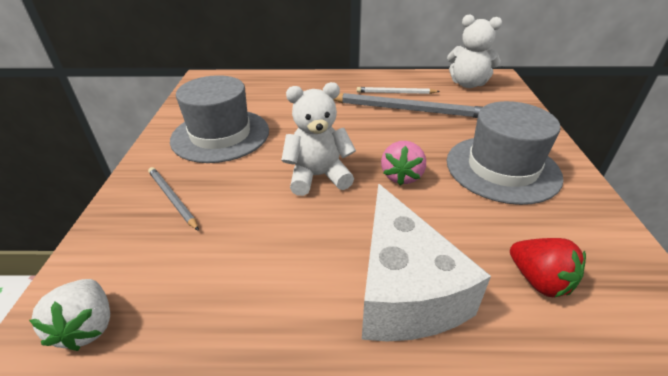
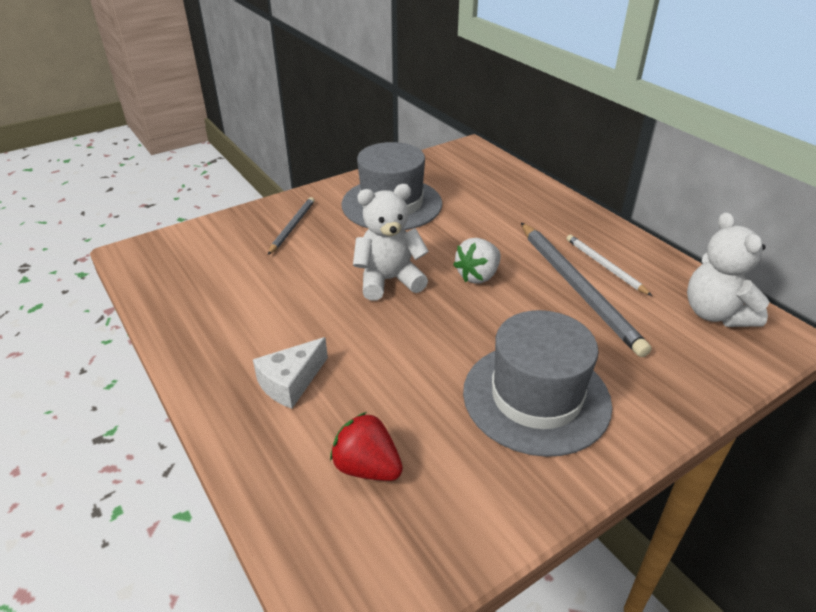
camera: 55 degrees right, 0 degrees up
(87, 327) = (163, 261): white strawberry -> white strawberry (478, 276)
(318, 176) = (389, 280): white teddy bear -> white teddy bear turned 60 degrees counterclockwise
(401, 176) = (442, 329): pink strawberry -> none
(403, 289) = (291, 382): white cheese -> white cheese, size x0.53
(539, 281) = (367, 467): red strawberry -> red strawberry turned 105 degrees clockwise

